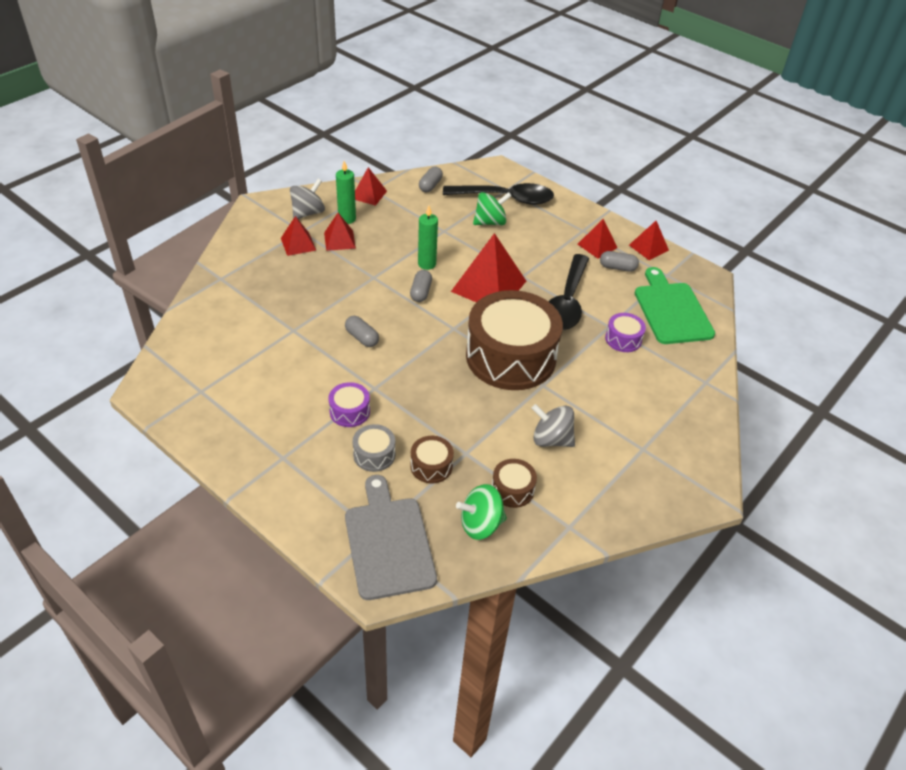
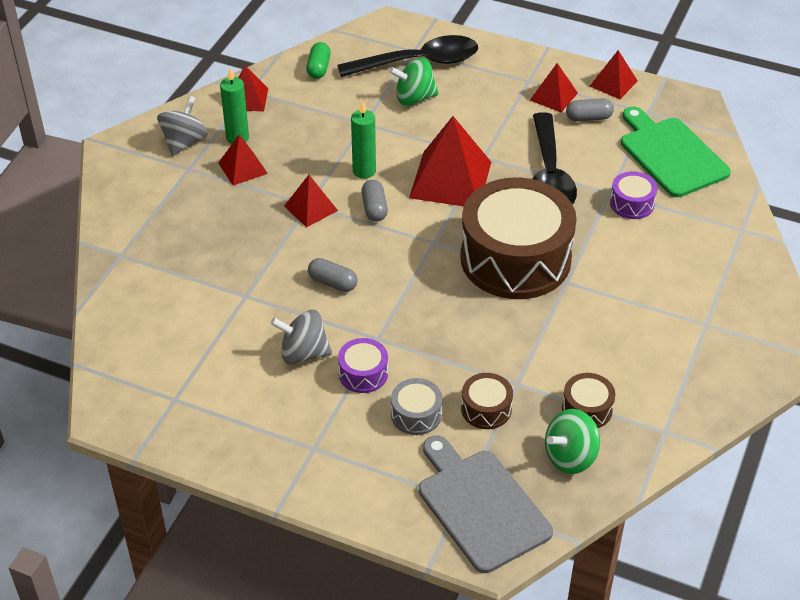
camera: 15 degrees left, 0 degrees up
(298, 244) = (193, 186): red pyramid -> red pyramid (310, 208)
(430, 186) = (318, 68): grey capsule -> green capsule
(490, 222) = (414, 98): green spinning top -> green spinning top turned 150 degrees counterclockwise
(551, 439) = (603, 341): grey spinning top -> grey spinning top (303, 353)

